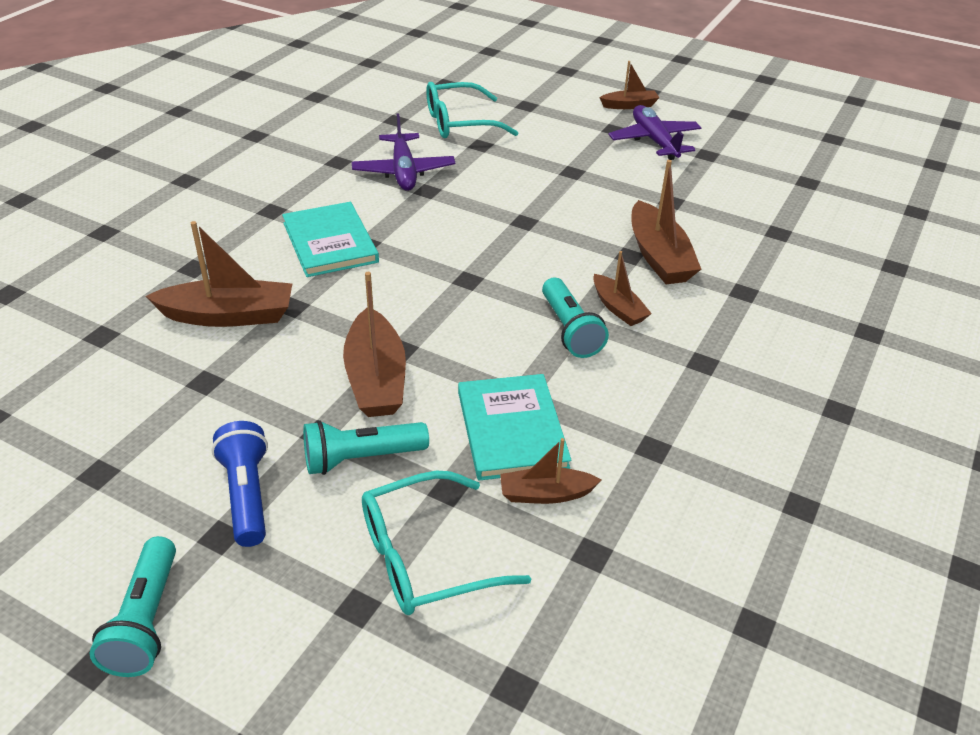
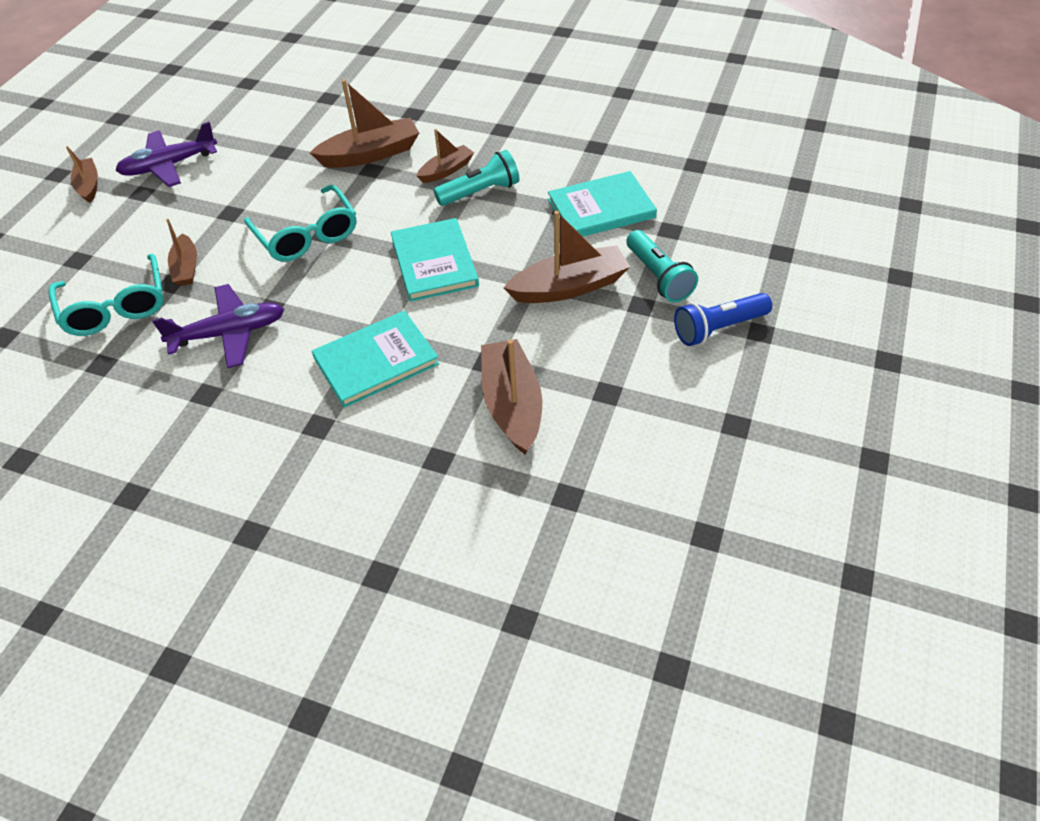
camera: 95 degrees left, 10 degrees up
(146, 621) = (844, 347): turquoise flashlight -> none
(425, 557) = (730, 230): turquoise glasses -> turquoise glasses (307, 235)
(455, 286) = (434, 262): none -> turquoise book
(545, 494) = (655, 187): brown boat -> brown boat (186, 268)

